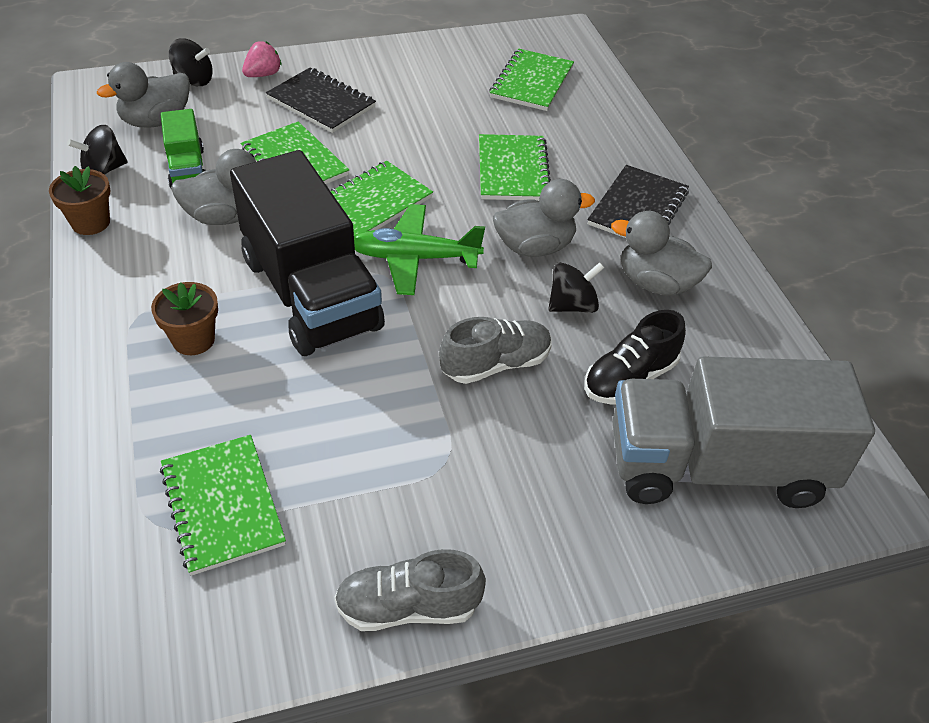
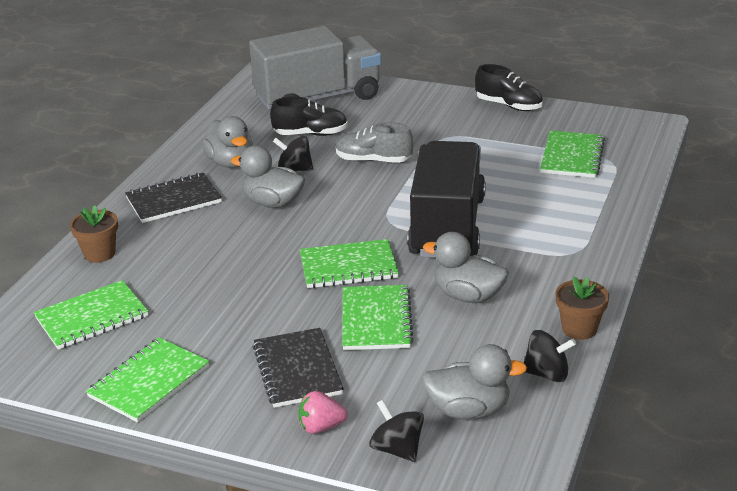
camera: 140 degrees left, 15 degrees down
(187, 169) = (471, 347): green truck -> none
(193, 340) = (543, 227): brown flower pot -> brown flower pot (99, 254)
(408, 607) = (508, 106): grey shoe -> black shoe
(414, 258) = (358, 223): green plane -> none
(513, 170) = (217, 252): green notebook -> green notebook (149, 382)
(717, 467) = (318, 98): grey truck -> grey truck turned 60 degrees counterclockwise

